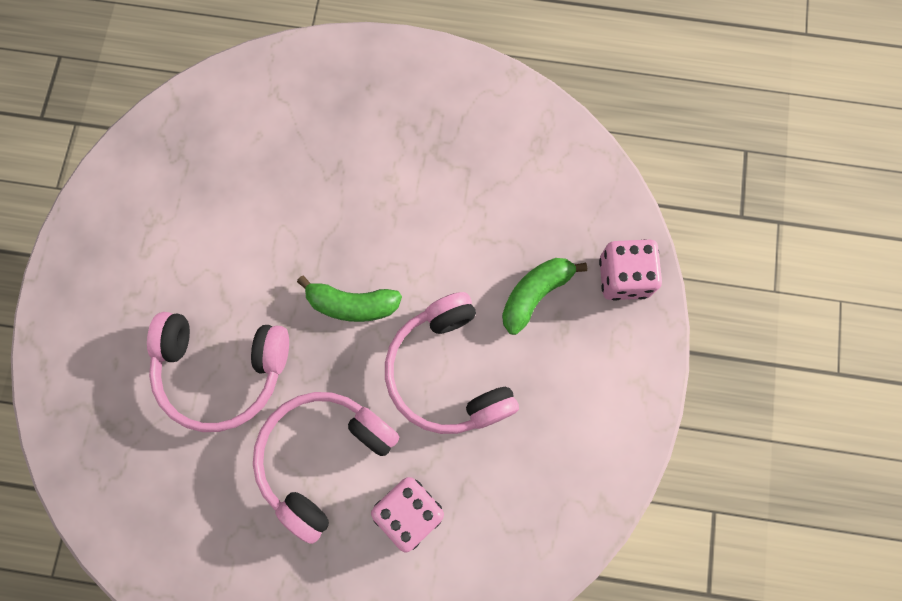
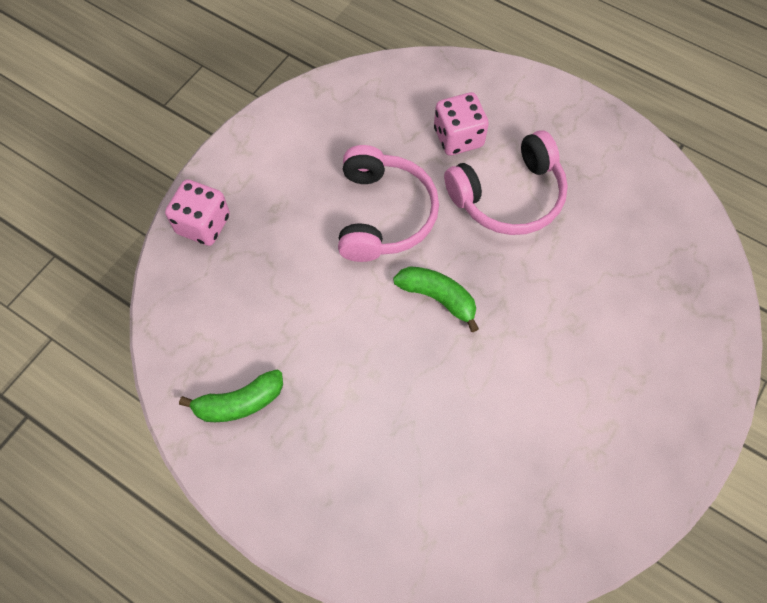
camera: 155 degrees left, 10 degrees down
(221, 371) = (570, 291): pink headphones -> none
(535, 294) = (281, 242): green banana -> green banana (239, 402)

